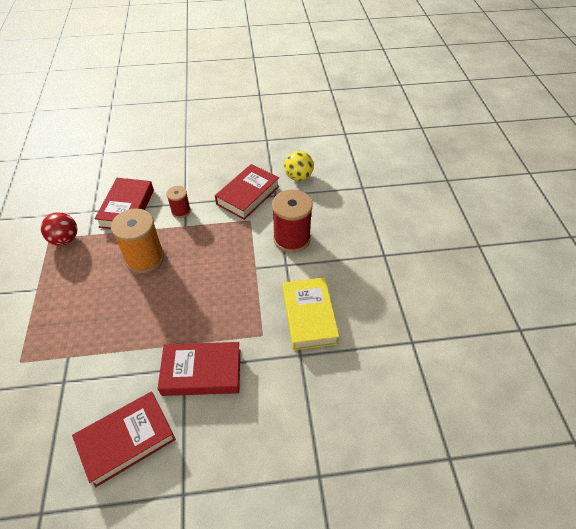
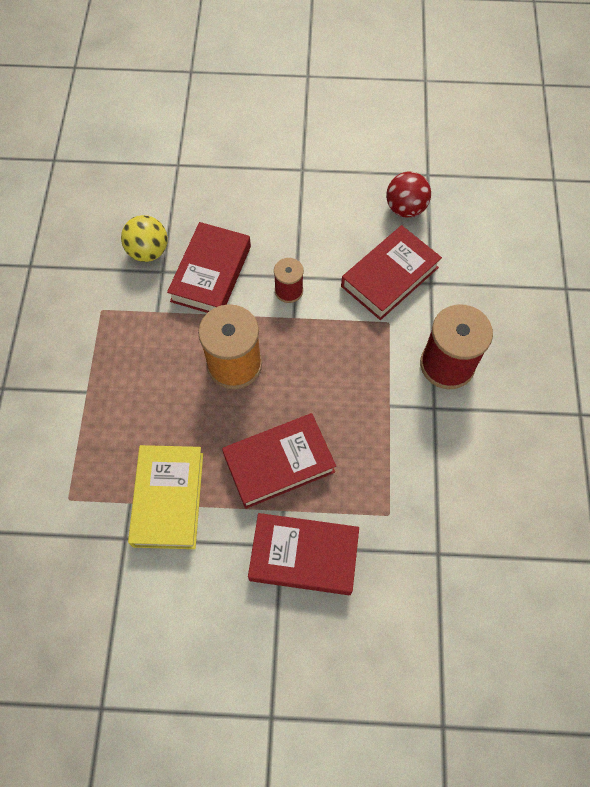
camera: 10 degrees right, 15 degrees up
(65, 239) = (123, 315): red ball -> red ball (405, 208)
(127, 440) = (204, 634): red book -> red book (279, 463)
(298, 177) = (470, 254): yellow ball -> yellow ball (148, 251)
(309, 316) = (457, 497): yellow book -> yellow book (168, 499)

